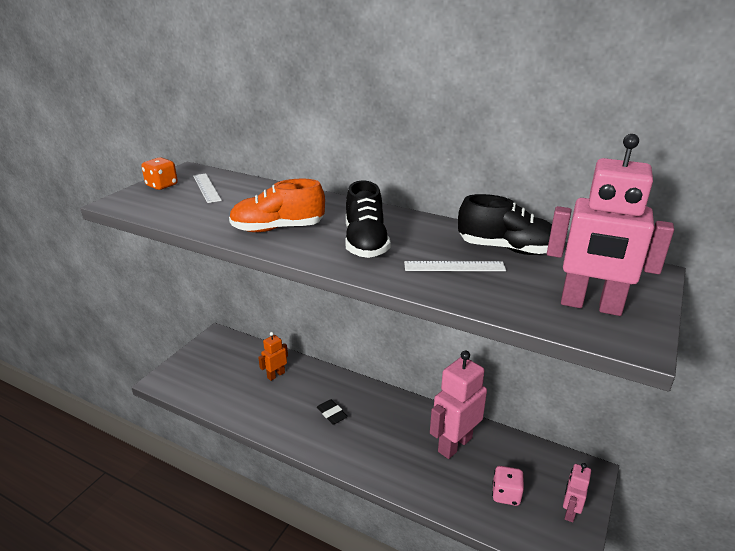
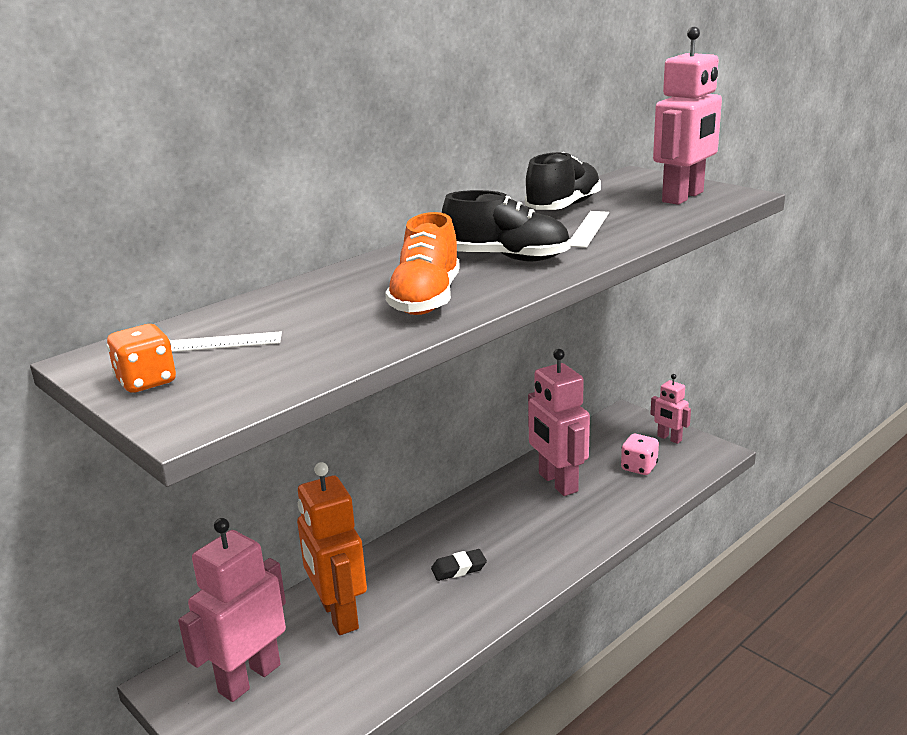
camera: 70 degrees left, 5 degrees down
(222, 359) = (249, 678): none -> pink robot
(276, 375) = (338, 615): orange robot -> orange robot, size x1.91

